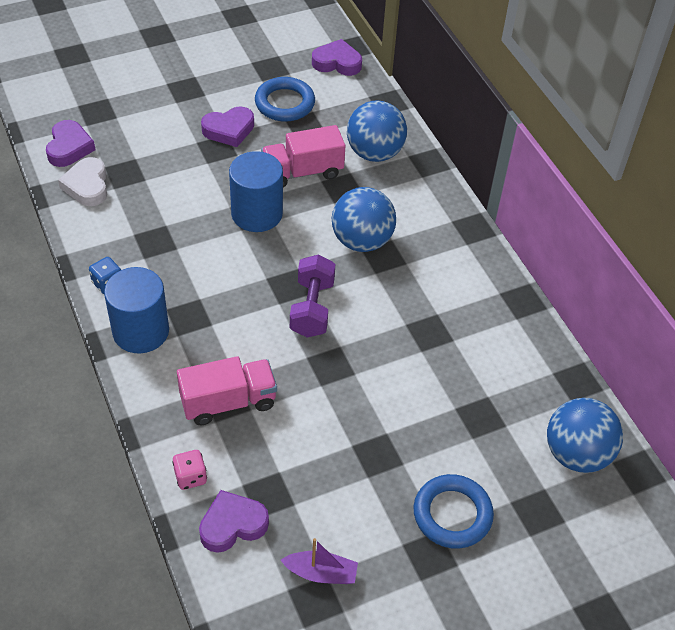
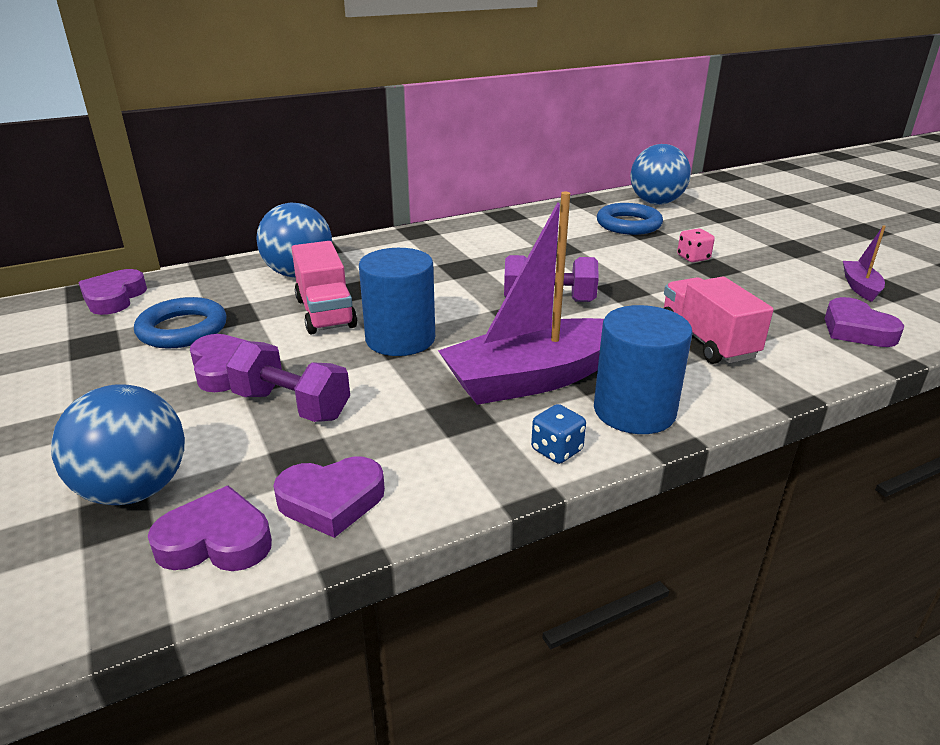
camera: 90 degrees left, 20 degrees down
(87, 186) = (331, 501): white heart -> purple heart
(180, 164) = (292, 405): none -> purple dumbbell
(190, 282) = (533, 378): none -> purple boat
(190, 477) = (823, 357): pink dice -> pink dice (693, 258)
(362, 240) = (441, 278): blue ball -> blue ball (135, 489)
(452, 514) = (748, 240): blue ring -> blue ring (628, 224)

